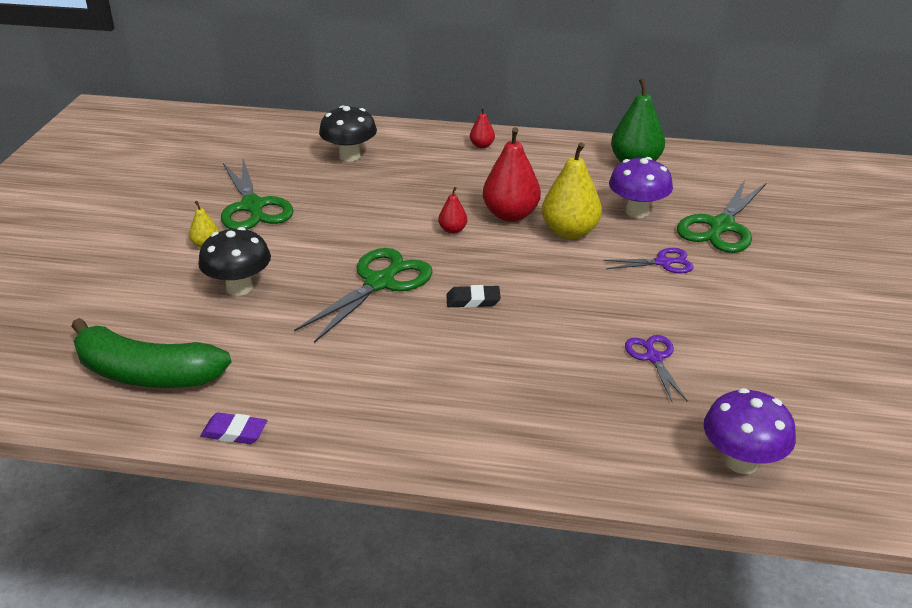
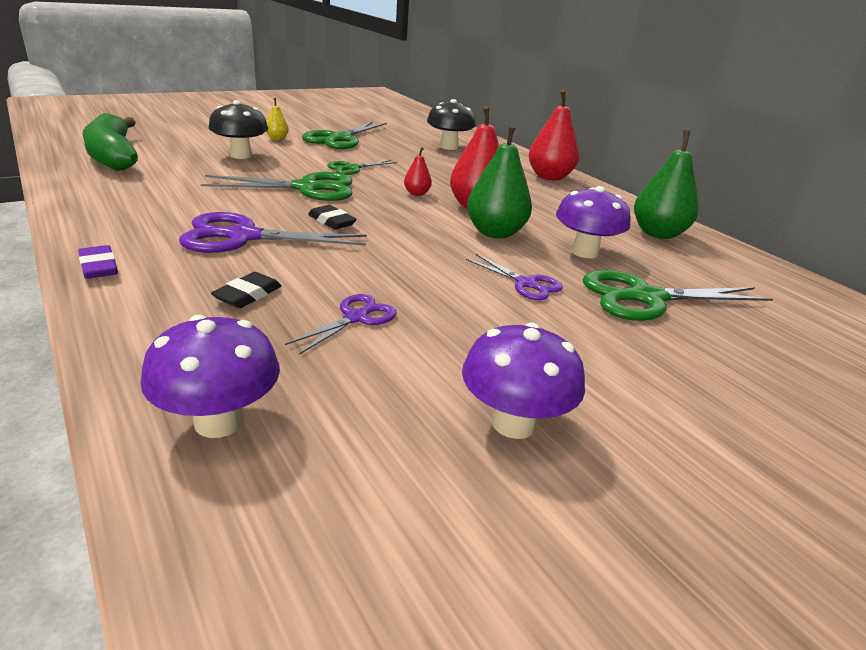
camera: 45 degrees right, 5 degrees down
(234, 432) = (67, 190): purple eraser -> purple eraser (99, 267)
(352, 236) = (352, 168): none -> green scissors
(464, 359) = (244, 237): none -> purple scissors
(482, 145) = (549, 177): red pear -> red pear, size x2.03
(569, 232) = (495, 233): yellow pear -> green pear
(578, 394) = (248, 295): none -> black eraser
(817, 353) = (513, 423): none -> purple mushroom

